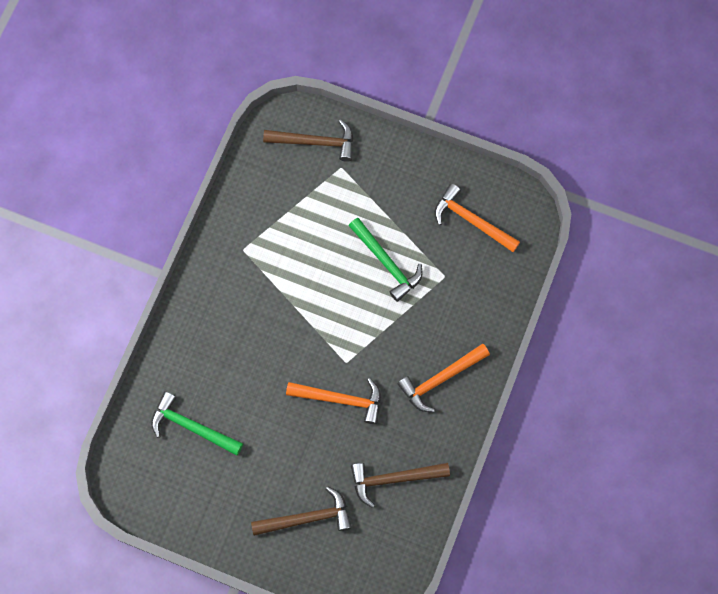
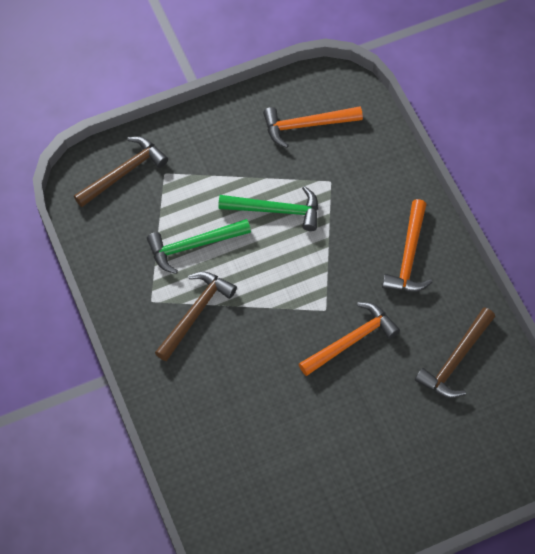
camera: 45 degrees left, 10 degrees down
(192, 426) = (257, 473): green hammer -> green hammer (193, 246)
(307, 518) = (424, 452): brown hammer -> brown hammer (195, 313)

